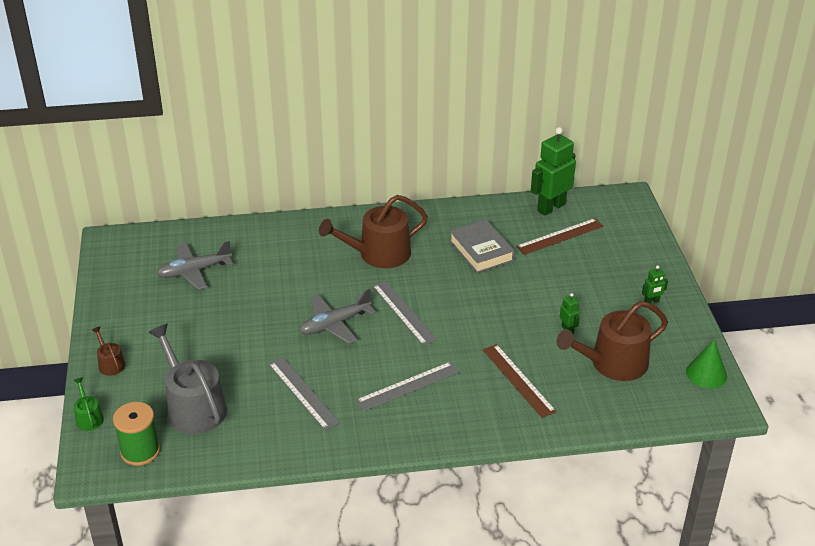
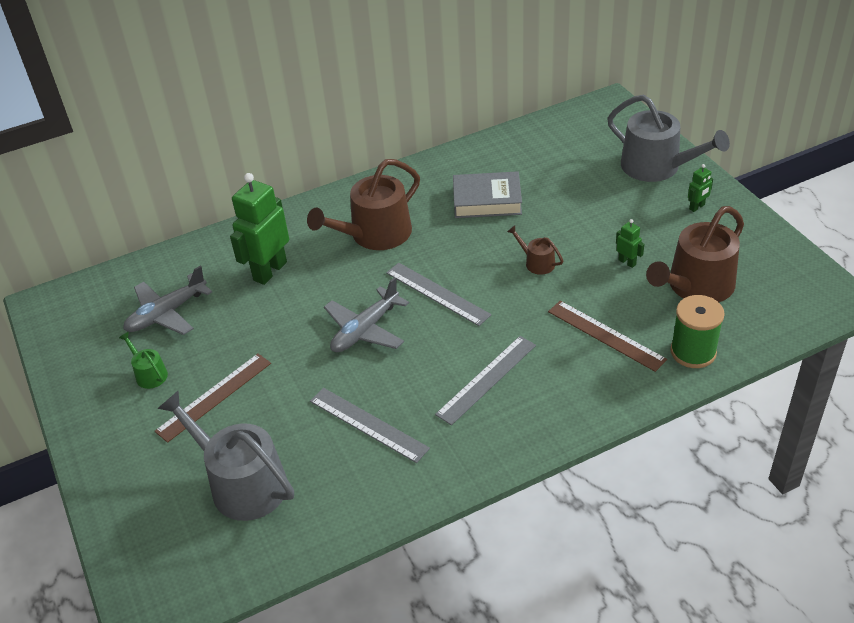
camera: 15 degrees left, 5 degrees up
(88, 417) = (113, 539): green watering can -> green watering can (149, 374)
(110, 364) = (111, 459): brown watering can -> brown watering can (536, 262)
(140, 451) = (200, 563): green spool -> green spool (693, 352)
(481, 251) = (487, 200): grey book -> grey book turned 45 degrees counterclockwise
(551, 207) = (536, 134): green robot -> green robot (269, 271)
(560, 236) = (562, 162): brown ruler -> brown ruler (214, 396)
(637, 260) = (657, 167): none -> grey watering can
(706, 374) = (798, 269): green cone -> none

